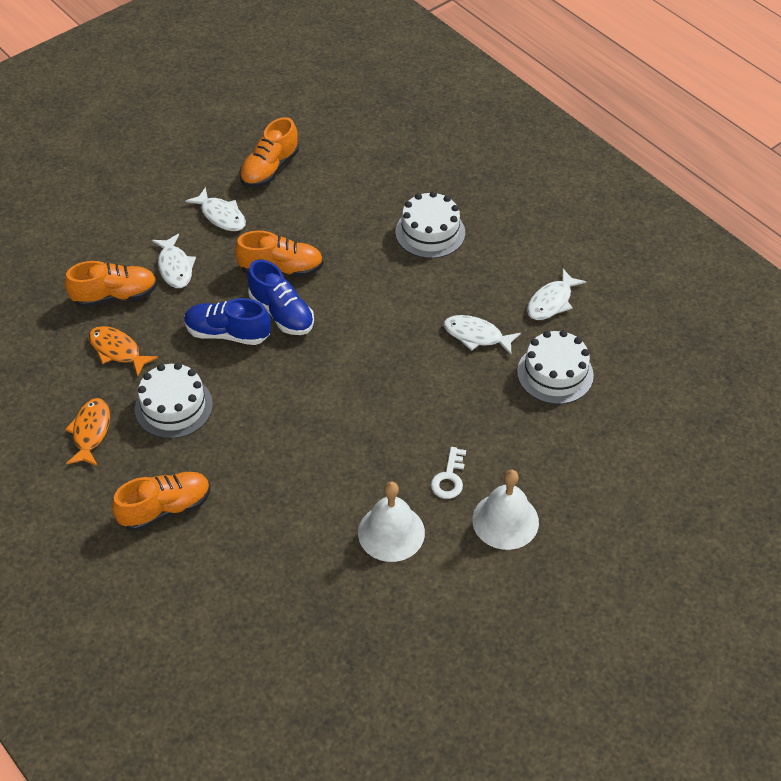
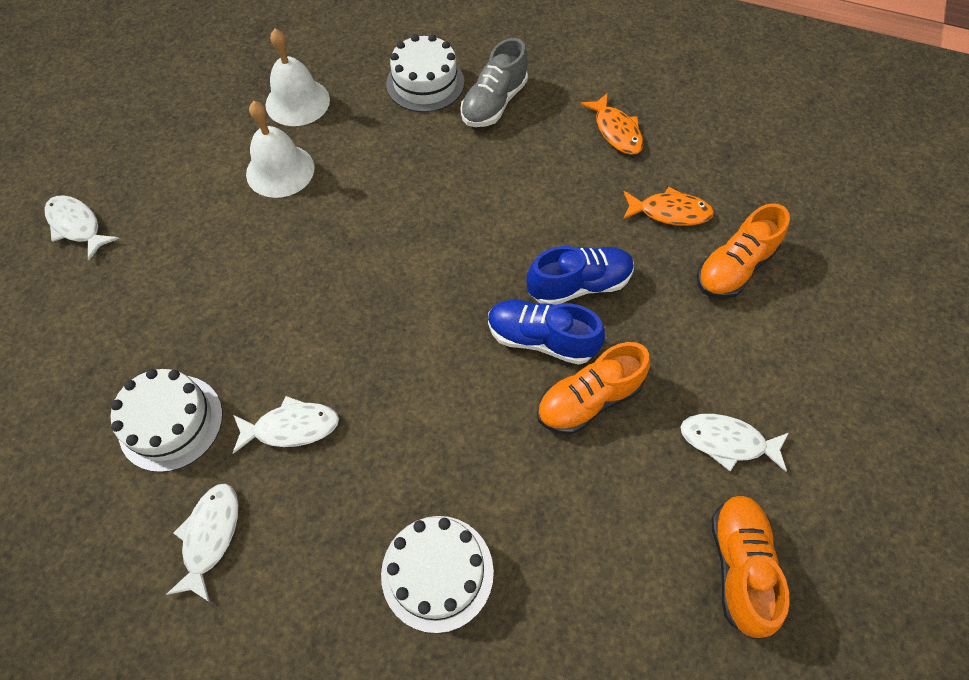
camera: 150 degrees right, 10 degrees up
(165, 508) = (494, 103): orange shoe -> grey shoe
(173, 406) = (564, 186): white cake -> white cake (425, 83)
(175, 267) = (708, 336): white fish -> white fish (77, 226)
(449, 478) = (247, 242): white key -> none
(505, 520) = (172, 228): white bell -> white bell (297, 102)

